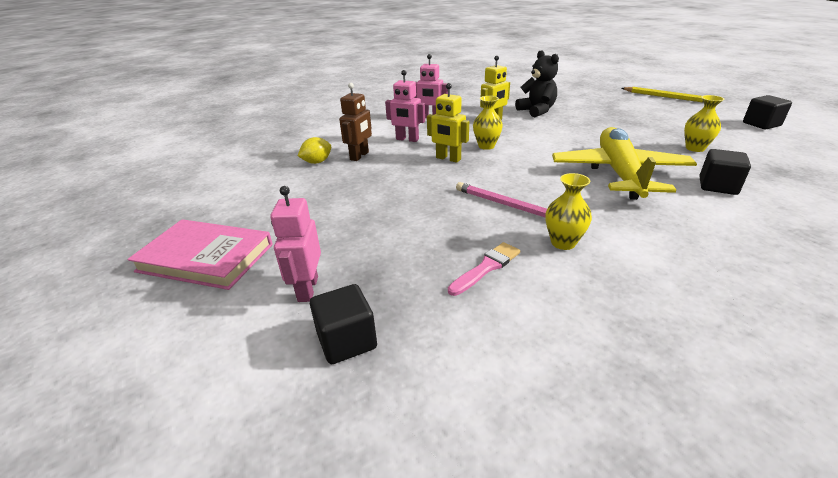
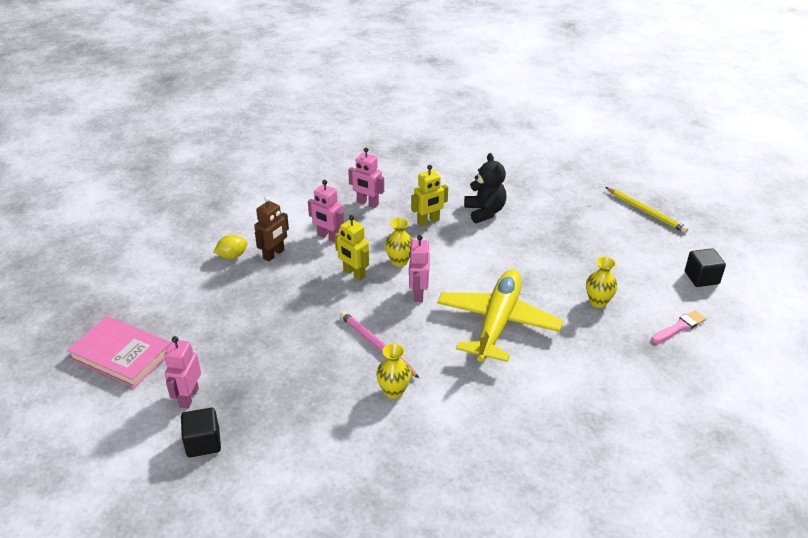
camera: 10 degrees right, 5 degrees up
(486, 267) = (322, 403): pink brush -> pink brush (679, 327)
(522, 164) = (418, 294): none -> pink robot
(717, 186) = (571, 355): black cube -> none

